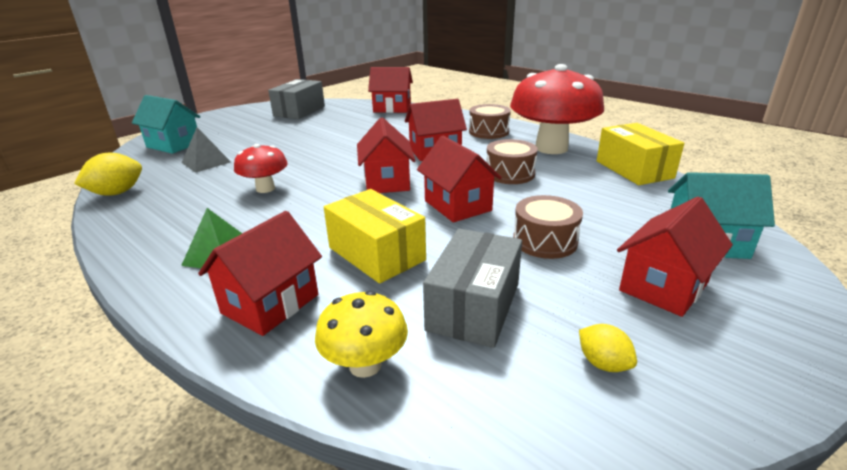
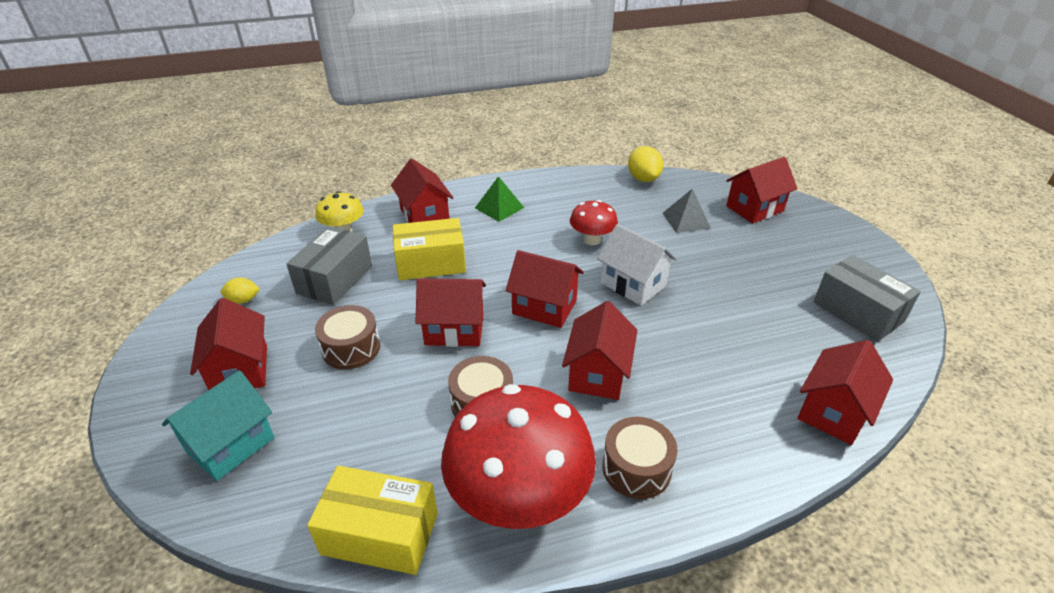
camera: 120 degrees right, 10 degrees up
(174, 145) = (754, 209): turquoise house -> red house
(324, 161) = (633, 284): none -> white house
(474, 306) = (335, 279): grey box -> grey box turned 60 degrees clockwise

